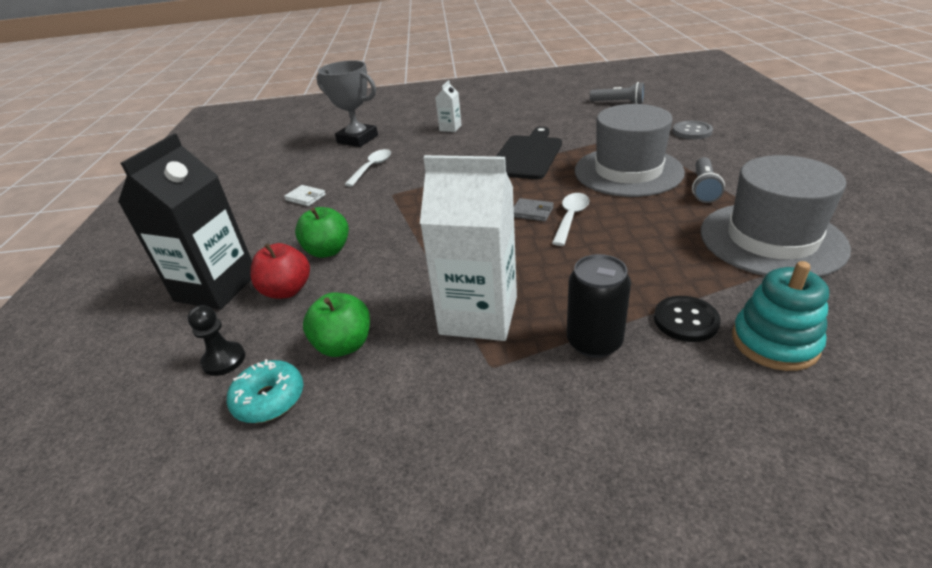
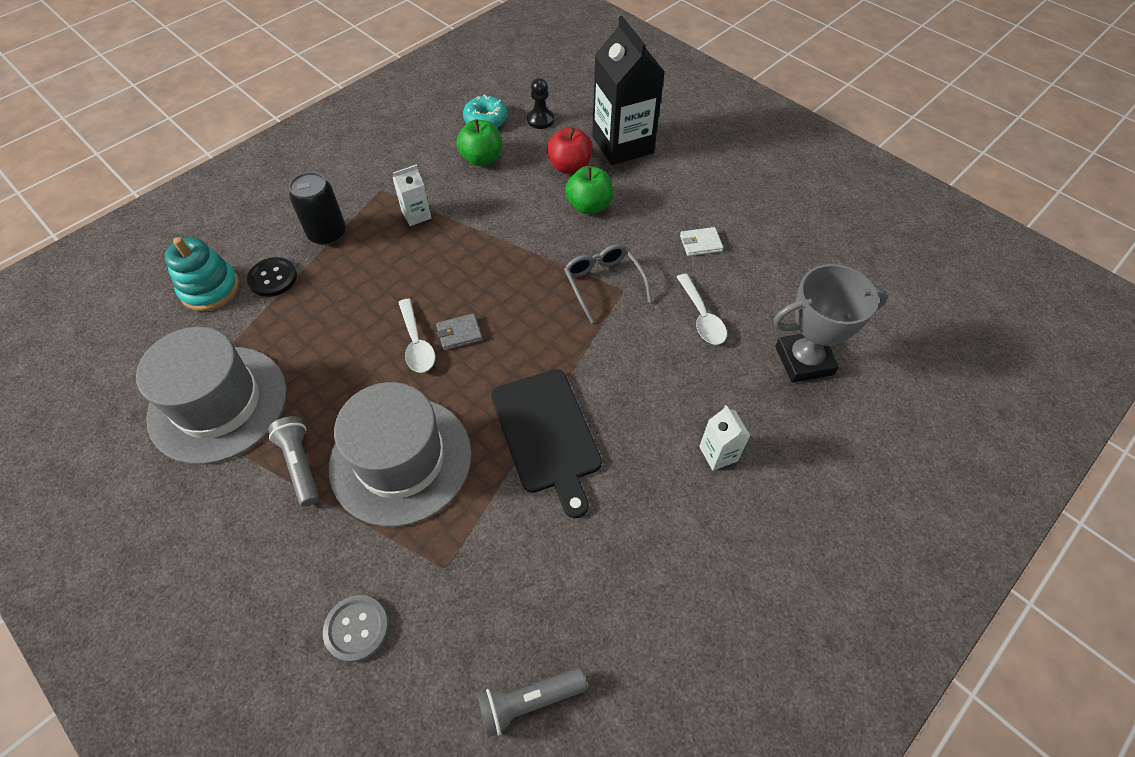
camera: 135 degrees right, 20 degrees up
(398, 201) = (603, 284): none -> grey glasses
(478, 315) = (416, 215): white carton -> white carton, size x0.45

